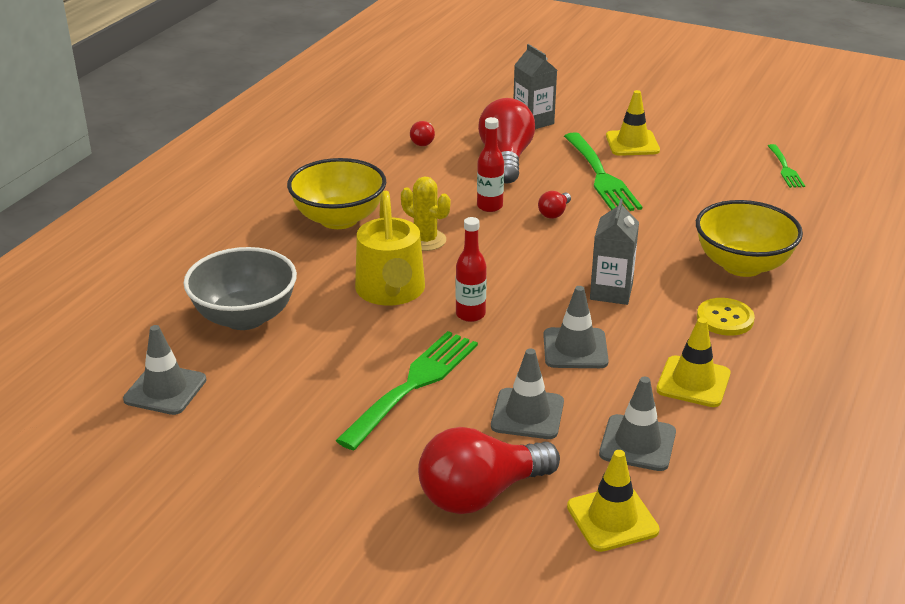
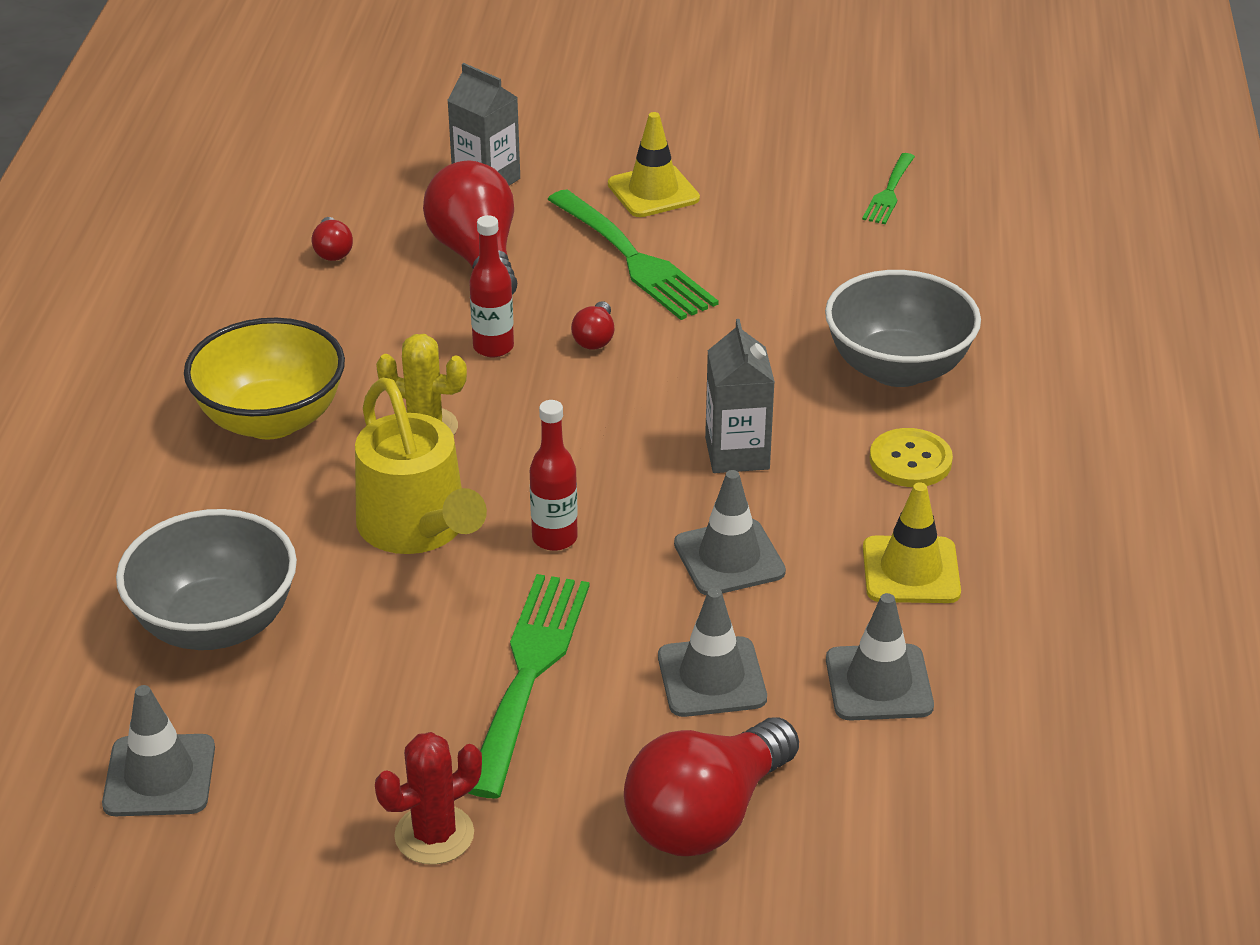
camera: 20 degrees left, 5 degrees up
(304, 462) = (434, 835): none -> red cactus
(612, 519) = (896, 803): yellow traffic cone -> none
(742, 265) = (897, 368): yellow bowl -> grey bowl
(785, 168) = (889, 192): green fork -> green fork turned 45 degrees clockwise

